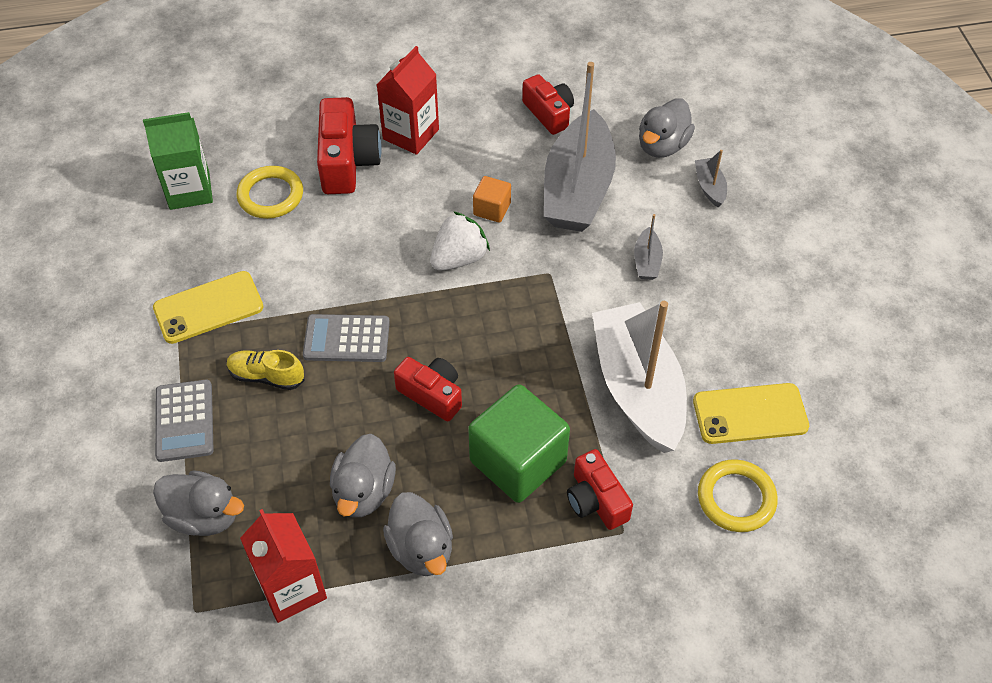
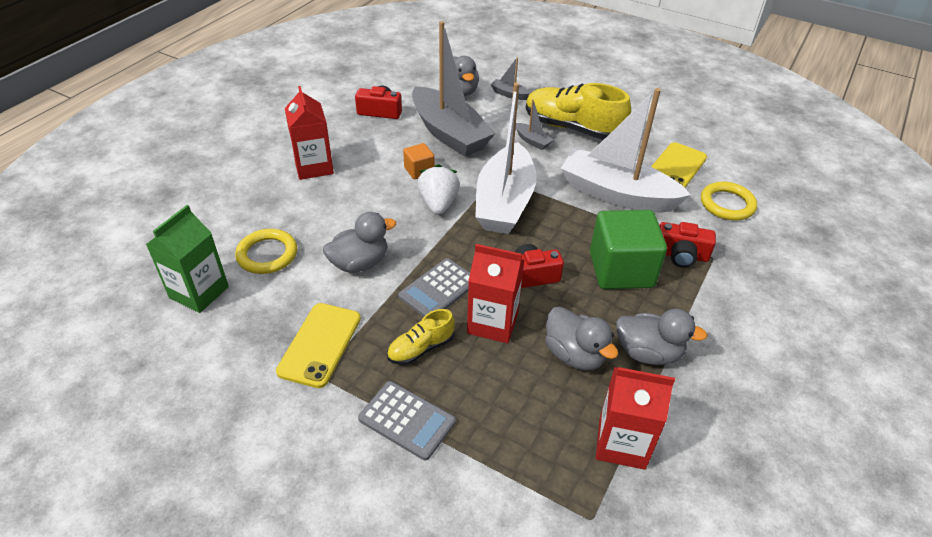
camera: 50 degrees left, 10 degrees down
(204, 516) = (508, 460): grey duck -> grey duck (360, 263)
(344, 406) = (492, 323): none -> red carton
(347, 162) = (293, 204): red camera -> none
(518, 305) = (504, 202): none -> white boat
(713, 279) = (572, 128): none -> yellow shoe

